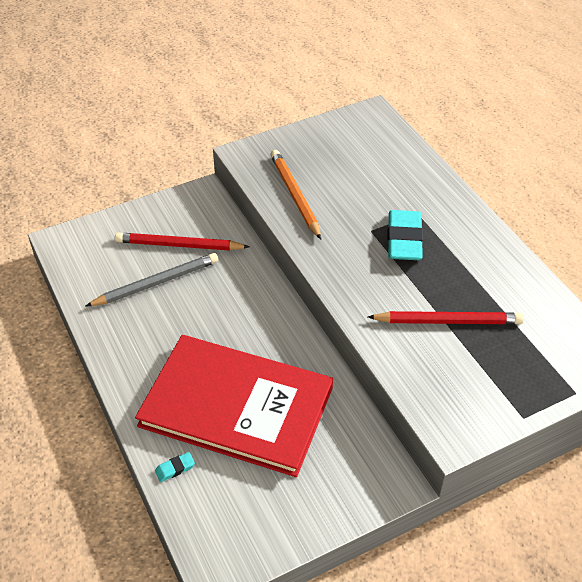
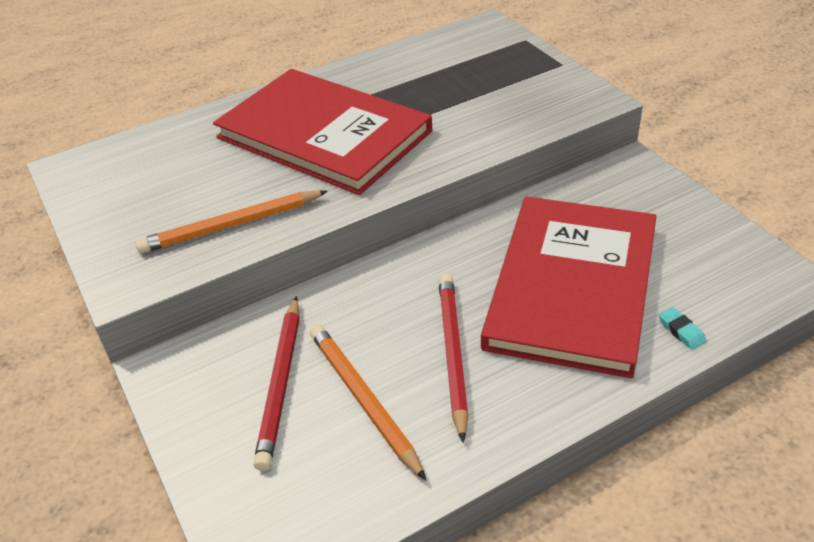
camera: 90 degrees left, 5 degrees down
(156, 283) = (363, 399): grey pencil -> orange pencil
(404, 240) = (324, 134): turquoise eraser -> red book
(448, 321) = (449, 104): red pencil -> red pencil (452, 353)

